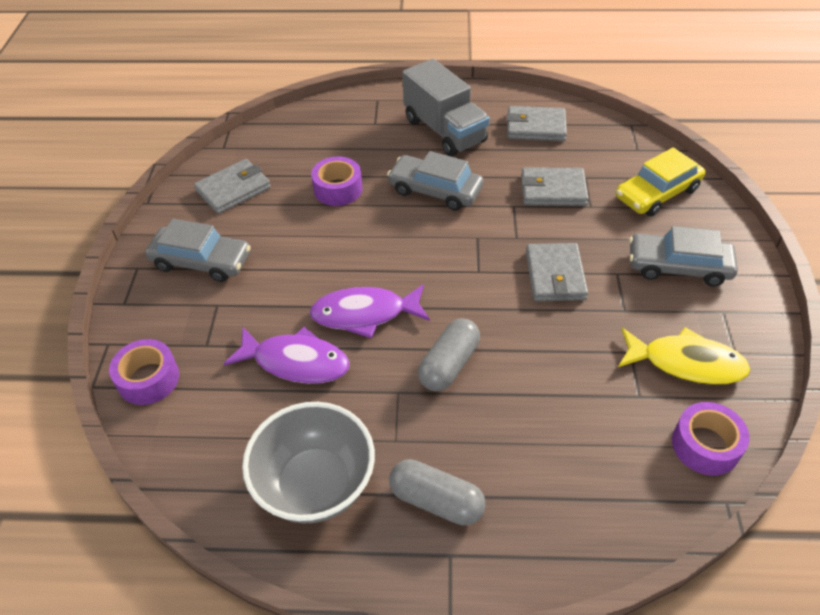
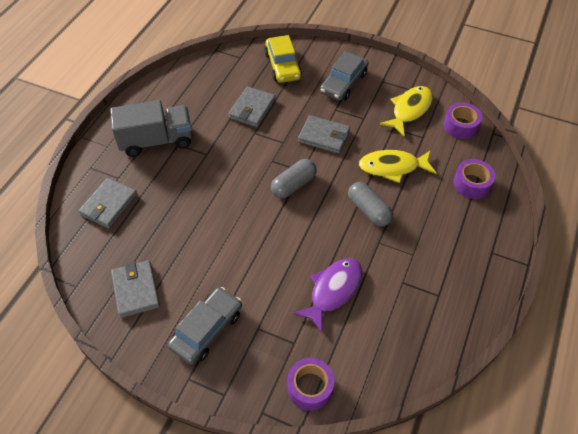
camera: 70 degrees left, 5 degrees up
(315, 484) = (430, 304): grey bowl -> none
(338, 189) = (179, 221): purple tape -> purple tape (472, 184)
(365, 314) = (309, 241): purple fish -> none
(435, 190) = (215, 167): grey car -> none
(436, 501) = (458, 247): grey capsule -> grey capsule (293, 185)
(536, 127) = (186, 93): grey wallet -> grey wallet (109, 205)
(548, 372) = (392, 167): none -> yellow fish

